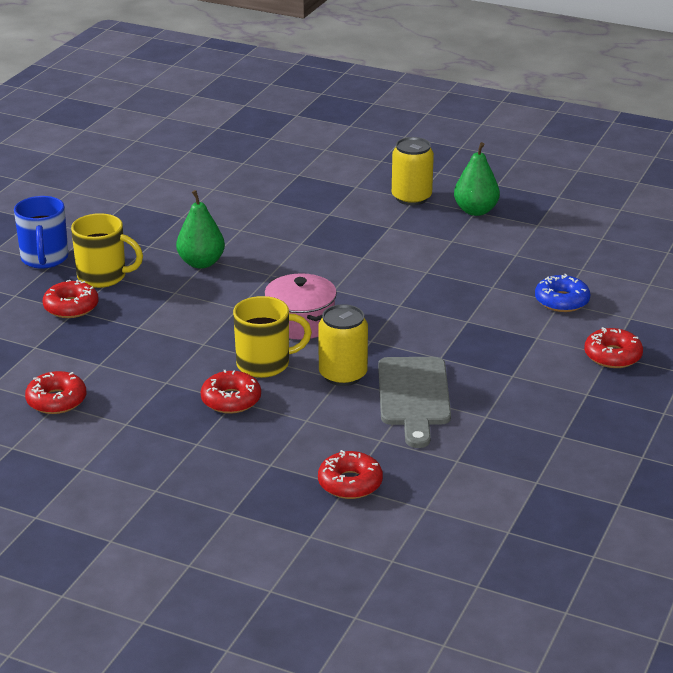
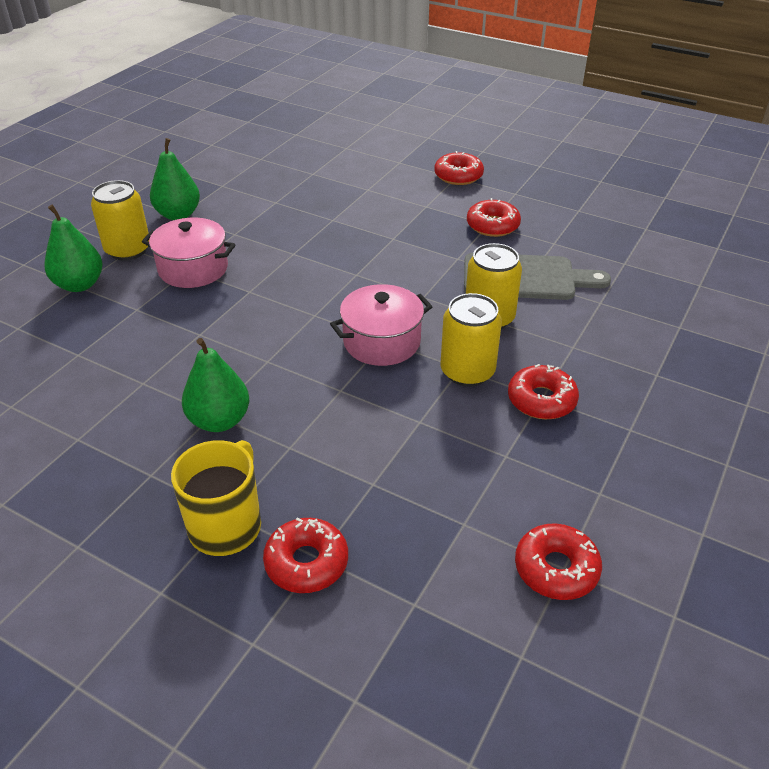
camera: 85 degrees left, 10 degrees up
(44, 259) = (144, 606): blue mug -> none
(265, 364) = (467, 371): yellow mug -> yellow can
(350, 483) = (675, 324): red donut -> red donut (492, 225)
(357, 187) = (79, 285): none -> green pear
(390, 229) = (193, 269): none -> pink pot
(561, 301) = (366, 188): blue donut -> none

